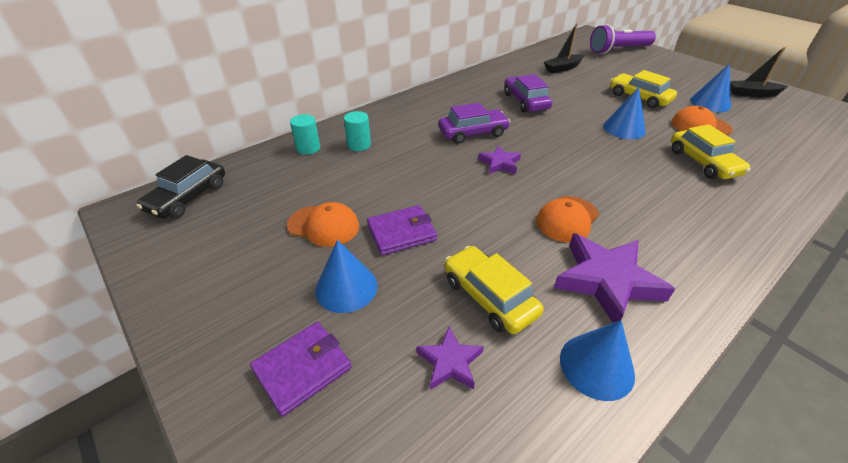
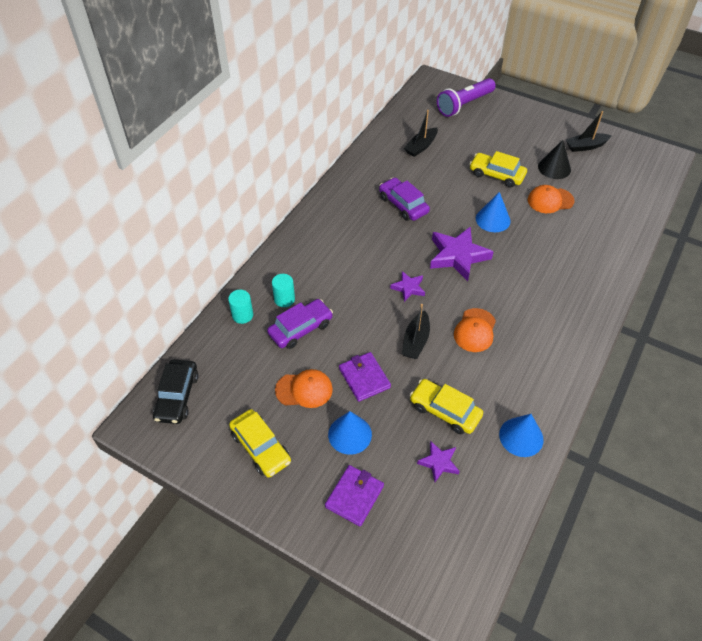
camera: 20 degrees left, 10 degrees up
(401, 232) = (364, 378): purple wallet -> purple wallet turned 75 degrees counterclockwise
(473, 133) = (373, 258): purple car -> purple car (301, 329)
(485, 212) = (415, 341): none -> black boat
(607, 281) = (513, 375): purple star -> purple star (458, 256)
(703, 162) = (557, 244): yellow car -> yellow car (260, 447)
(710, 103) = (554, 168): blue cone -> black cone

